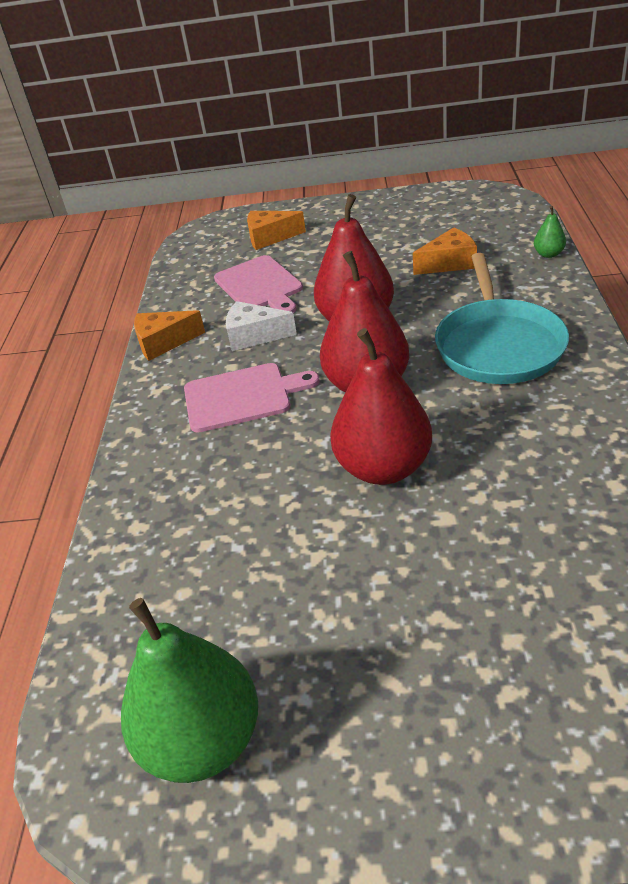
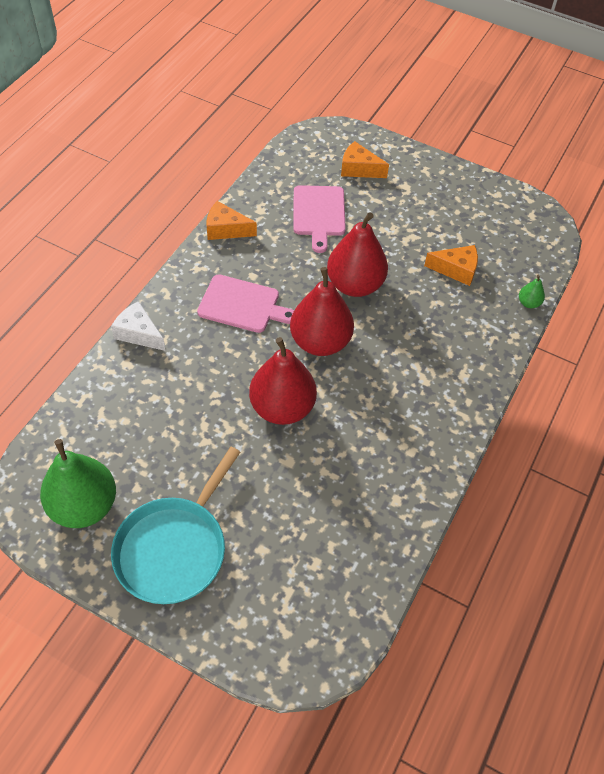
camera: 20 degrees right, 15 degrees up
(254, 336) = (284, 258): white cheese -> white cheese (139, 333)
(498, 345) = (424, 360): turquoise pan -> turquoise pan (174, 549)

